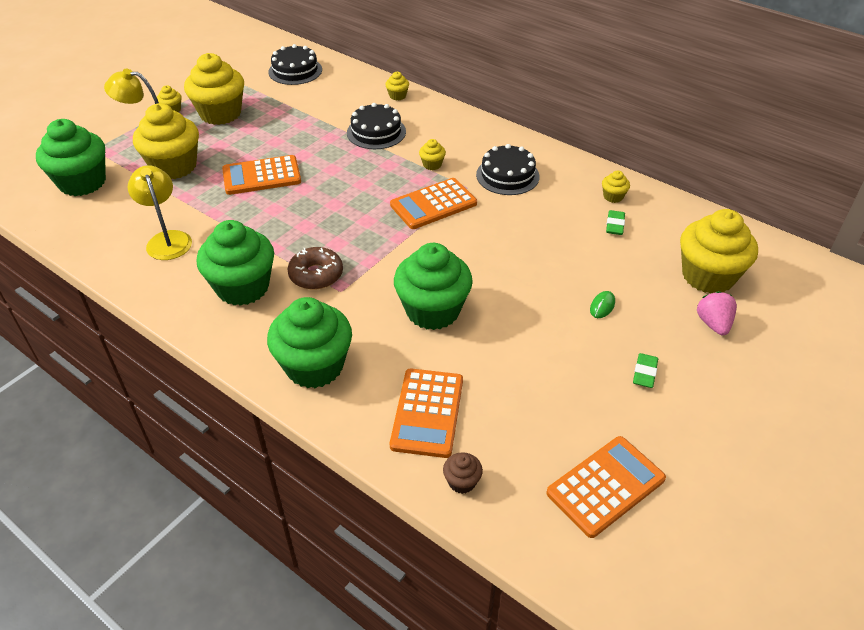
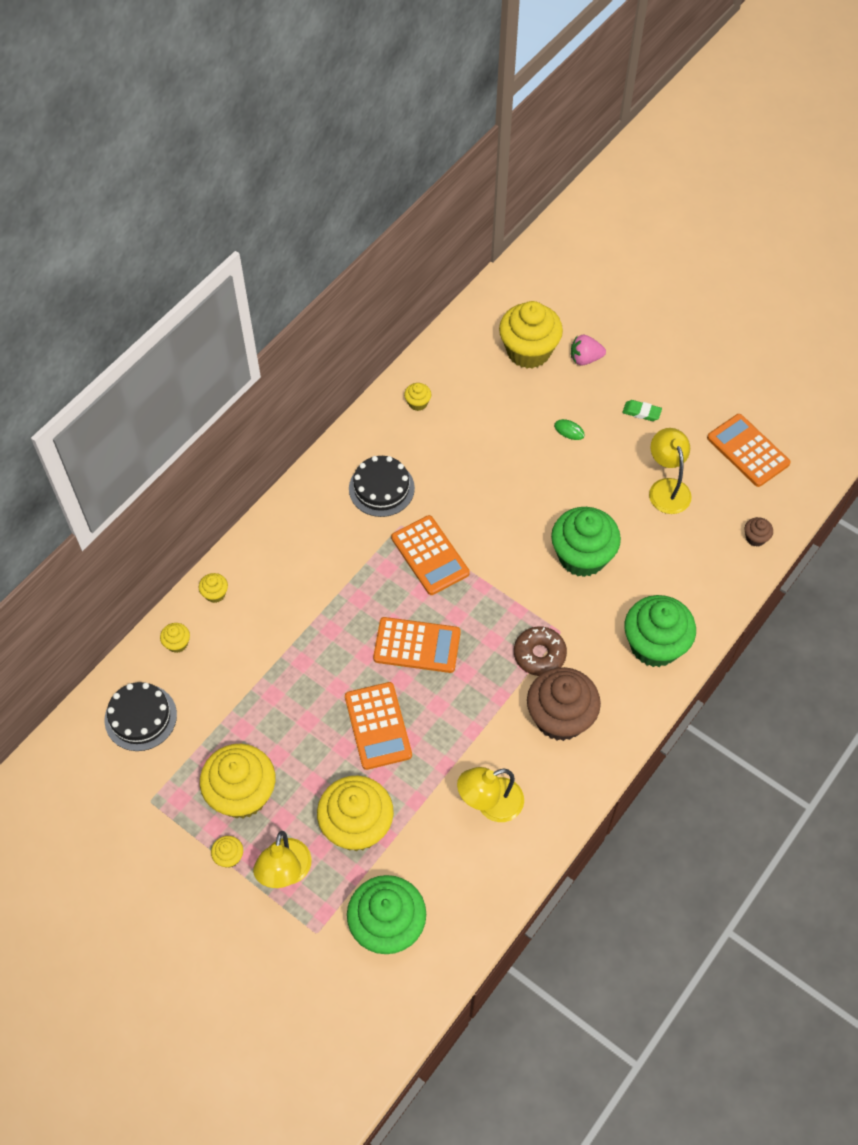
camera: 90 degrees left, 15 degrees up
(243, 287) = (560, 717): green cupcake -> brown cupcake
(376, 132) = (294, 613): black cake -> none
(427, 413) = (695, 560): orange calculator -> orange calculator (417, 645)
(432, 164) = (360, 557): yellow cupcake -> yellow cupcake (177, 643)
(532, 391) = (666, 488): none -> yellow lamp
(614, 225) = (461, 407): green eraser -> none

